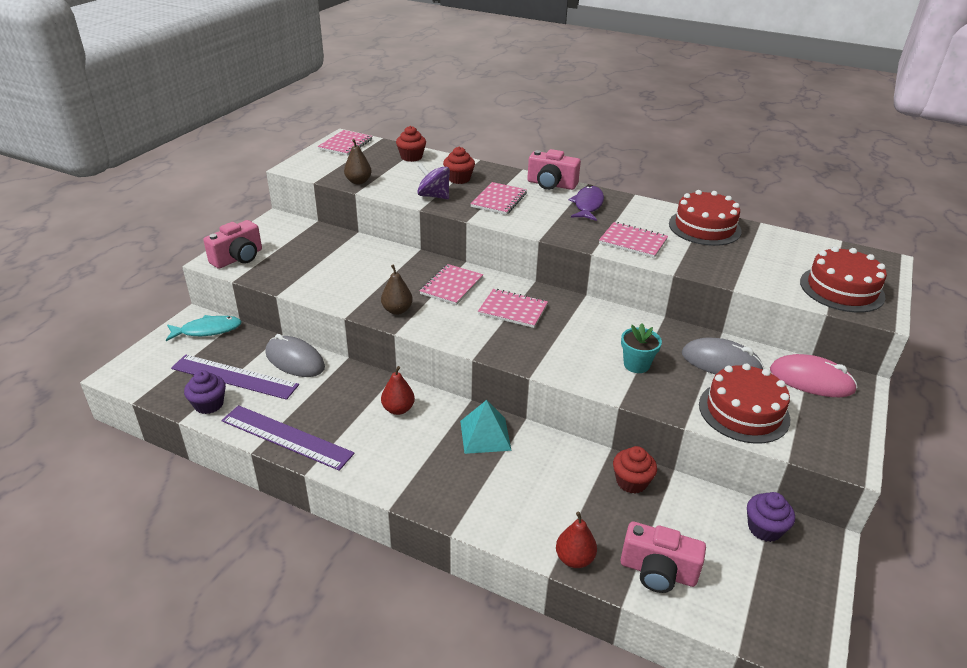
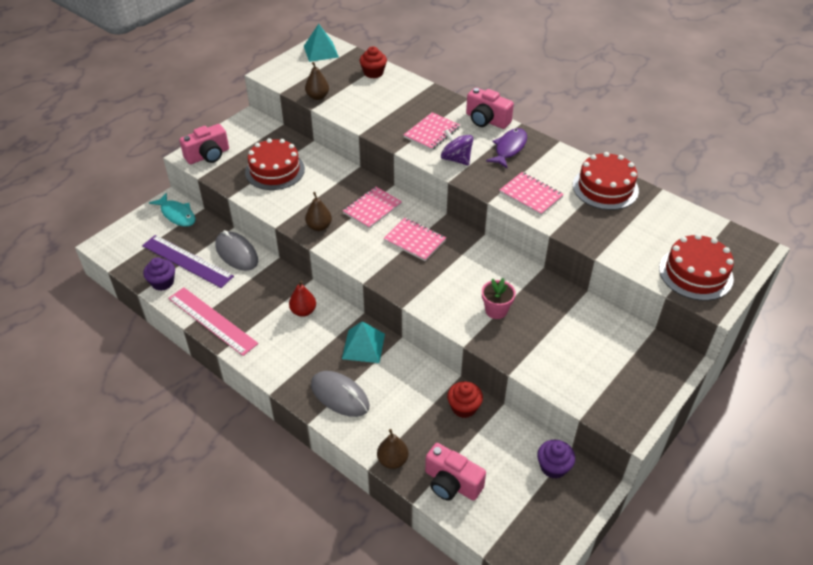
camera: 15 degrees right, 10 degrees up
(207, 330) = (177, 214): turquoise fish -> turquoise fish turned 45 degrees clockwise
(286, 437) = (212, 320): purple ruler -> pink ruler
(345, 144) = (321, 51): pink notebook -> turquoise pyramid
(434, 196) = (376, 121): purple spinning top -> purple spinning top (456, 159)
(459, 179) = (406, 104): red cupcake -> none
(574, 559) = (392, 460): red pear -> brown pear
(636, 365) = (496, 310): turquoise flower pot -> pink flower pot
(721, 363) = (570, 321): grey mouse -> grey mouse (340, 396)
(743, 411) = (565, 369): red cake -> red cake (275, 170)
(811, 380) = (641, 350): pink mouse -> none

